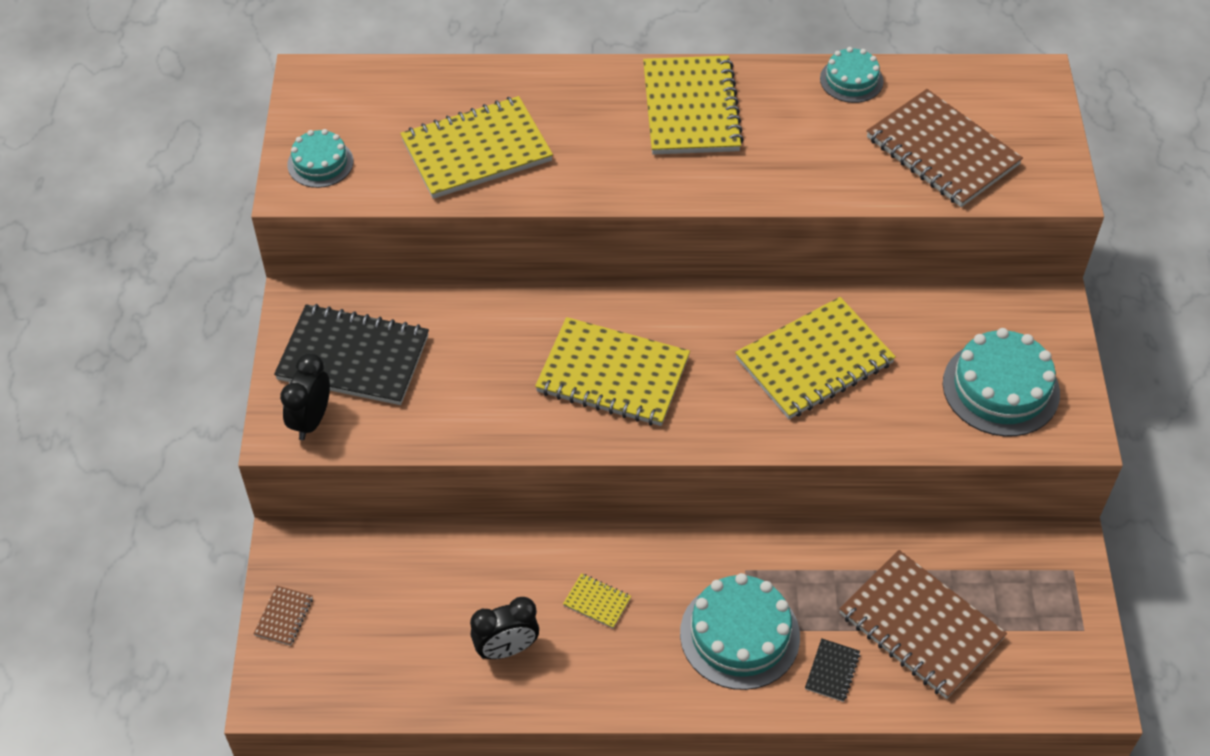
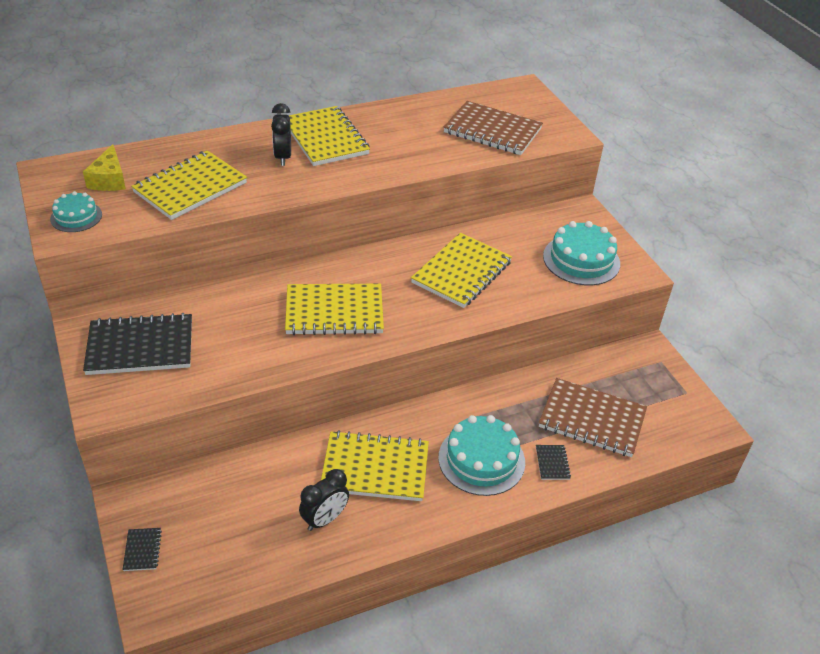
camera: 25 degrees left, 10 degrees down
(284, 616) = (142, 550): brown notebook -> black notebook
(311, 420) = (124, 395): black clock -> black clock (283, 157)
(380, 112) = (109, 179): none -> yellow cheese
(597, 602) = (375, 468): yellow notebook -> yellow notebook, size x2.39
(851, 80) = (417, 107): turquoise cake -> none

